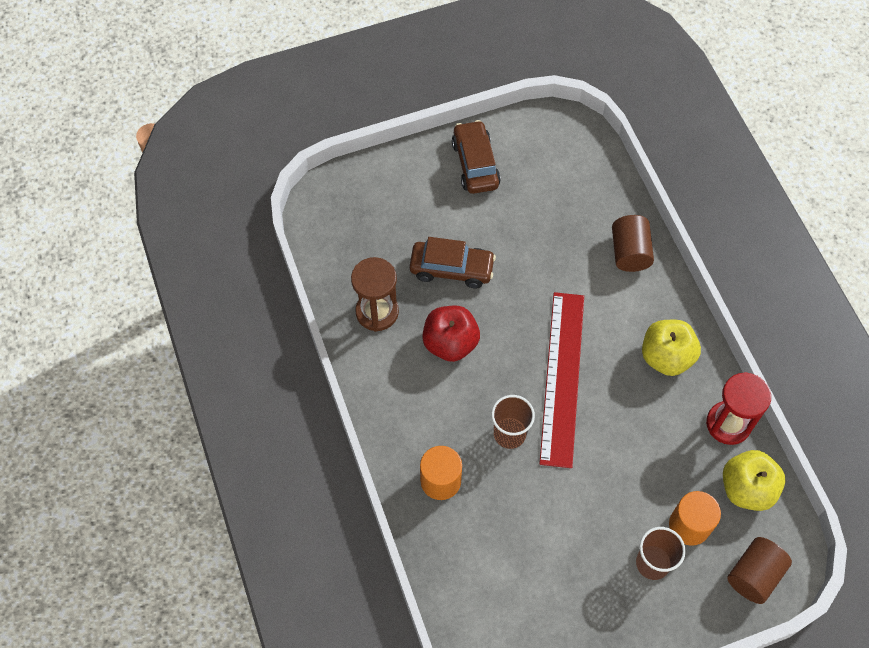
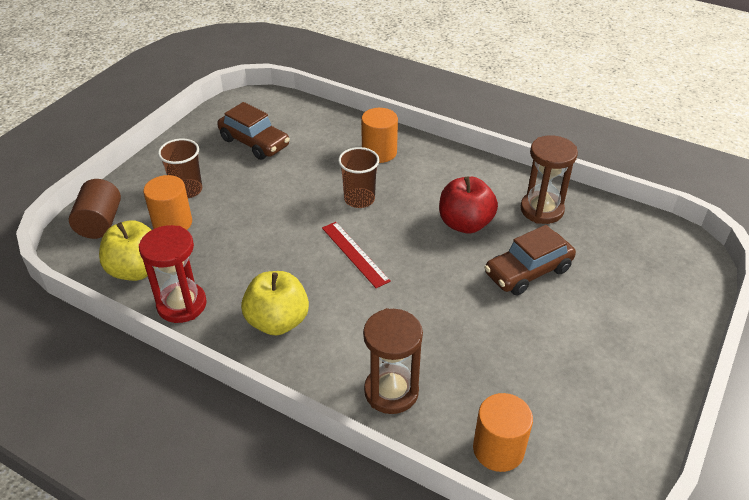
camera: 140 degrees right, 20 degrees down
(475, 164) = (624, 372): brown car -> brown car (254, 142)
(562, 377) = (355, 254): red ruler -> red ruler, size x0.52
(598, 178) = (498, 449): none -> orange cylinder
(629, 252) = (391, 391): brown cylinder -> brown hourglass

